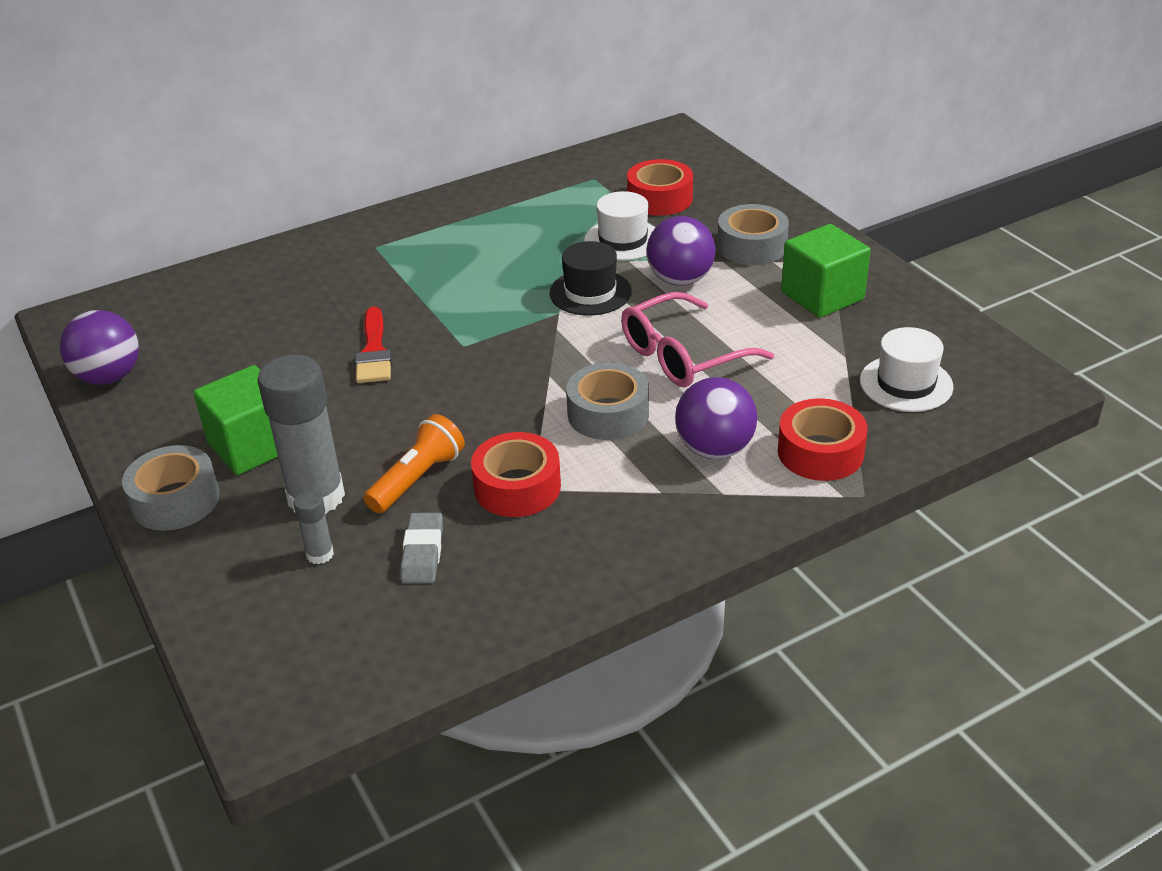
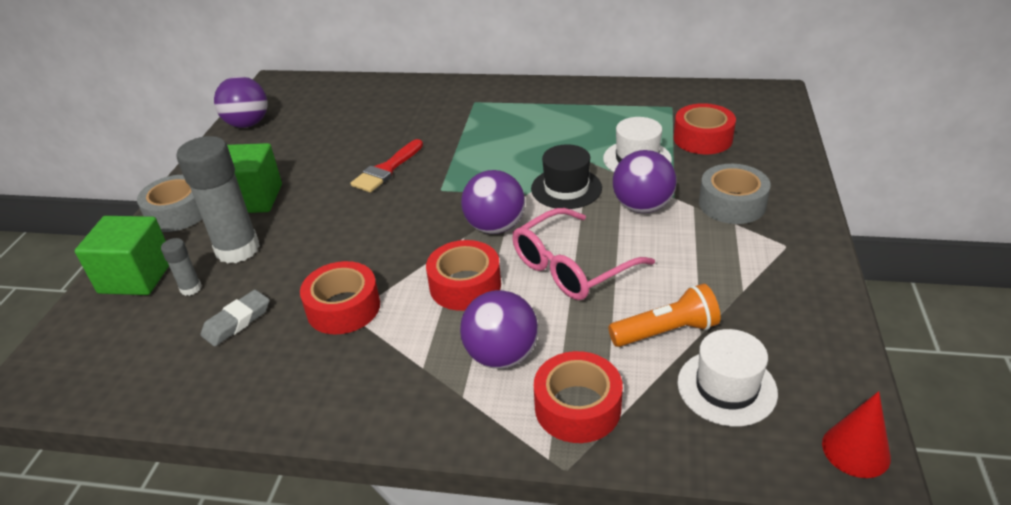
camera: 40 degrees right, 0 degrees up
(417, 479) = (299, 268): orange flashlight -> orange flashlight (666, 331)
(568, 354) = (495, 227): none -> purple ball
(608, 414) = (465, 285): grey tape -> red tape
(682, 355) = (571, 267): pink glasses -> pink glasses turned 45 degrees counterclockwise
(822, 296) = (743, 271): green cube -> green cube (136, 276)
(1026, 380) = (856, 450): none -> red cone

